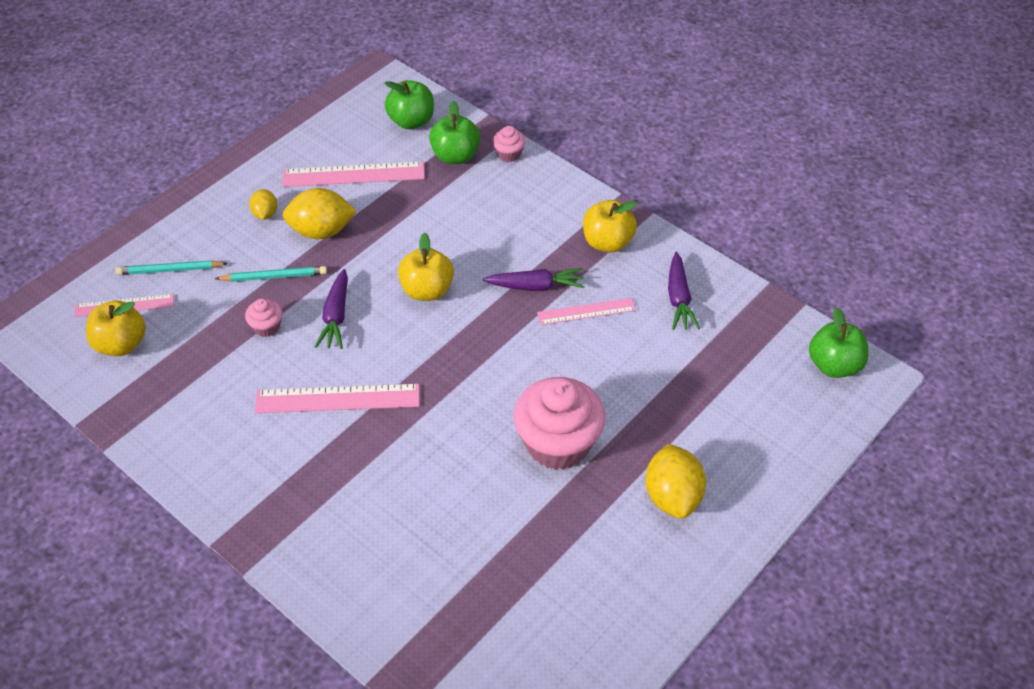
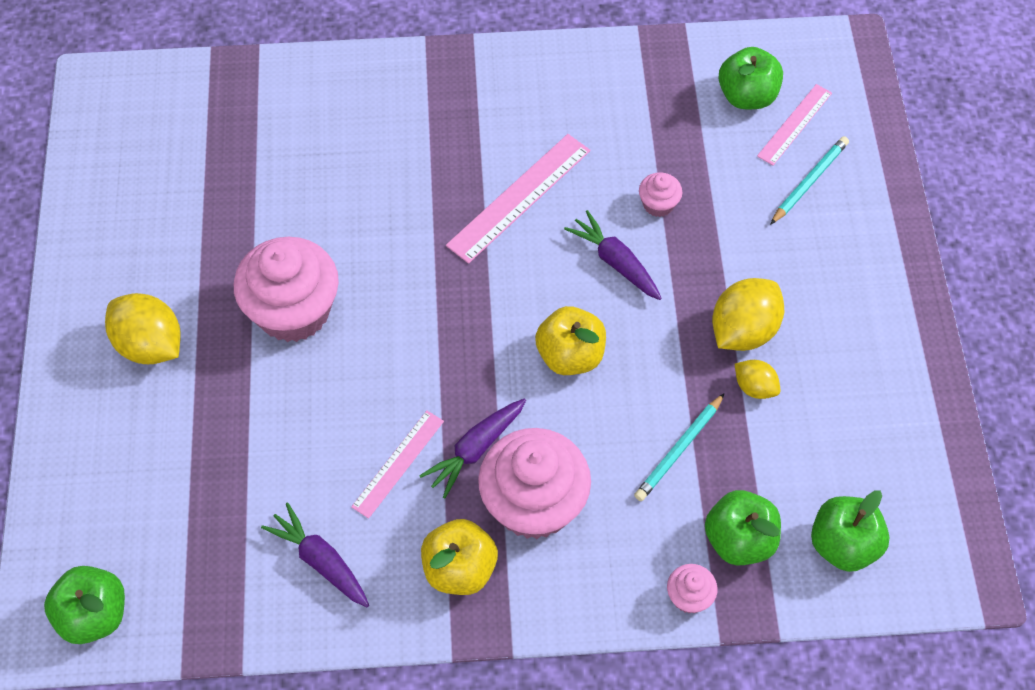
camera: 135 degrees right, 10 degrees up
(121, 344) = (747, 96): yellow apple -> green apple
(265, 214) = (817, 302): yellow lemon -> yellow lemon (754, 387)
(274, 276) = (718, 251): turquoise pencil -> turquoise pencil (679, 450)
(353, 175) = (803, 419): pink ruler -> none
(535, 241) = (534, 503): none -> pink cupcake

